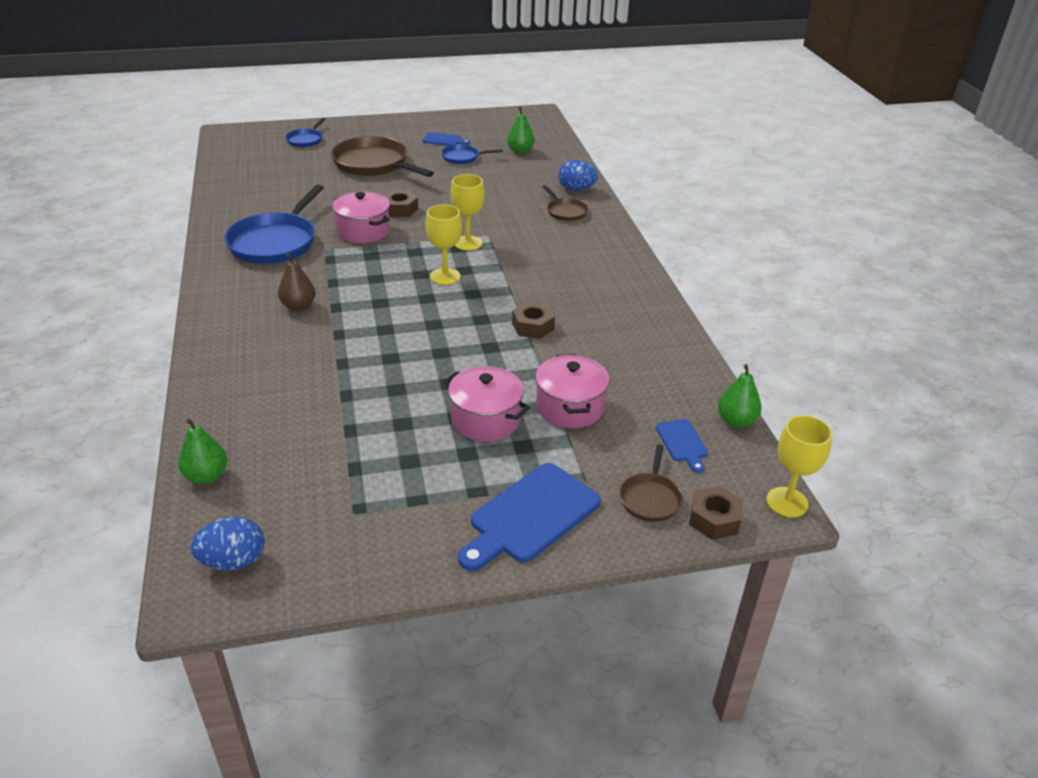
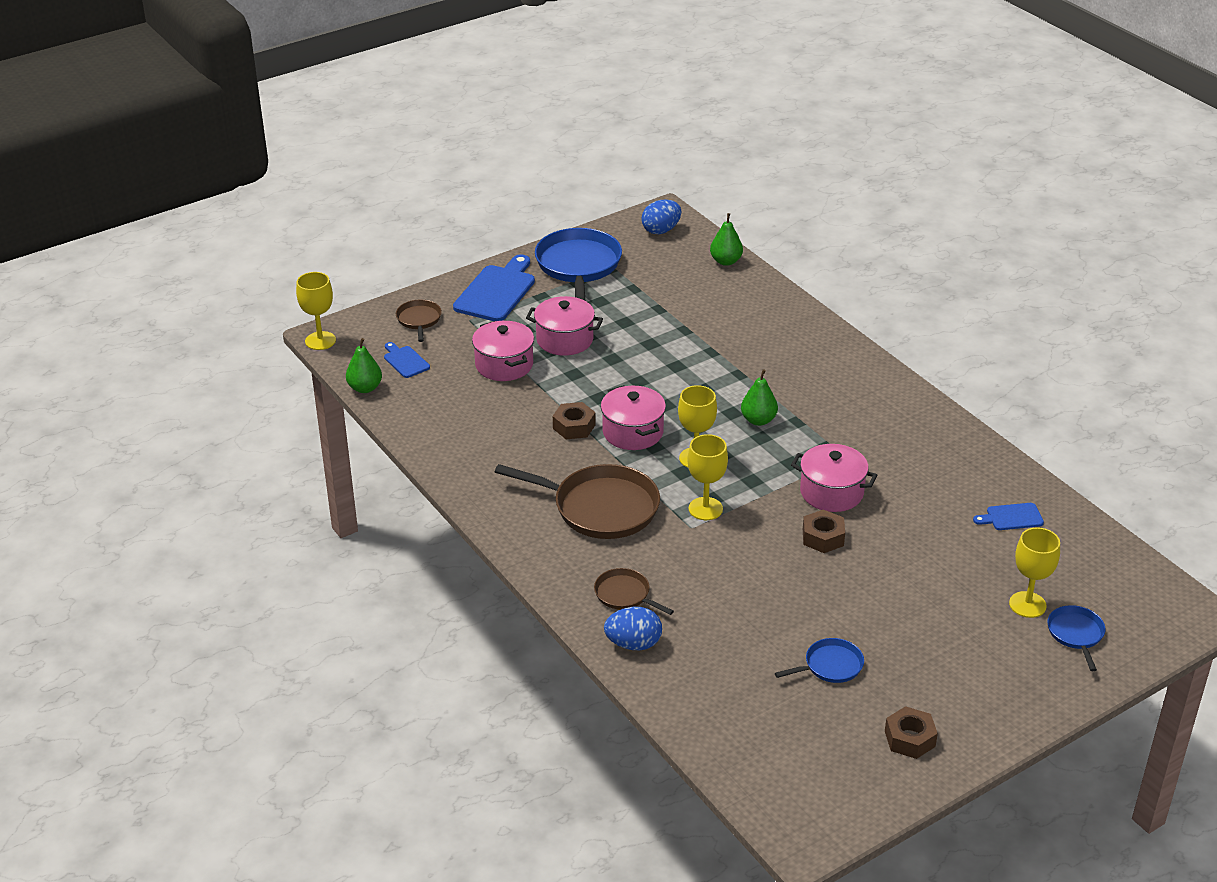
camera: 160 degrees right, 0 degrees up
(275, 242) = (904, 451): blue pan -> blue pan (578, 265)
(298, 306) = (800, 389): brown pear -> none
(314, 155) = (1027, 604): none -> yellow goblet
(373, 164) = (933, 611): brown pan -> brown pan (601, 508)
(444, 140) = (890, 701): blue cutting board -> blue cutting board (1011, 517)
(482, 309) = (633, 432): none -> pink pot
(520, 151) = (761, 710): green pear -> green pear (758, 420)
(714, 519) = (371, 318): brown nut -> brown nut (910, 739)

